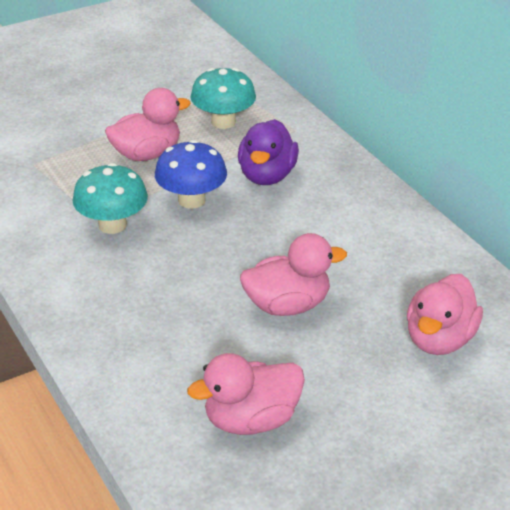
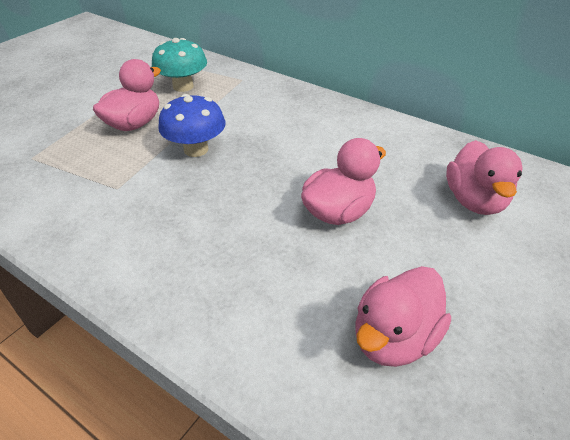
camera: 25 degrees left, 5 degrees up
(112, 225) = (137, 189): turquoise mushroom -> none
(267, 176) = (244, 115): purple duck -> none

